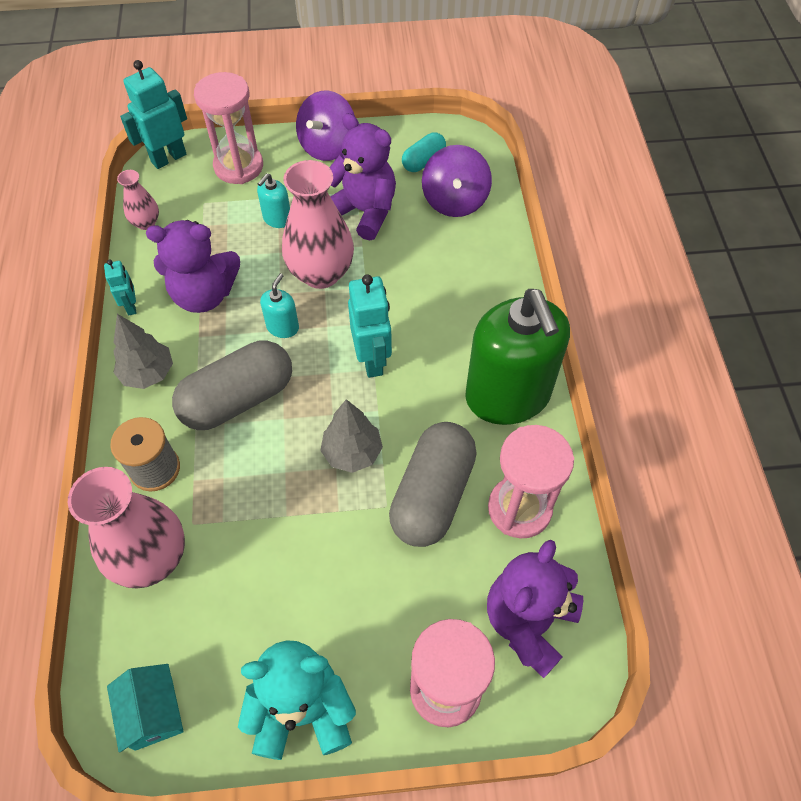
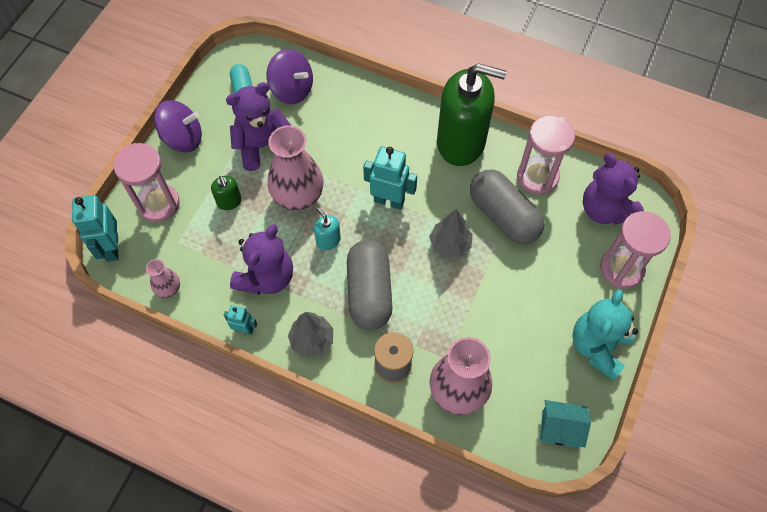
camera: 60 degrees left, 5 degrees up
(277, 219) = (229, 201): turquoise soap dispenser -> green soap dispenser
(327, 146) = (183, 138): purple spinning top -> purple spinning top turned 60 degrees counterclockwise

